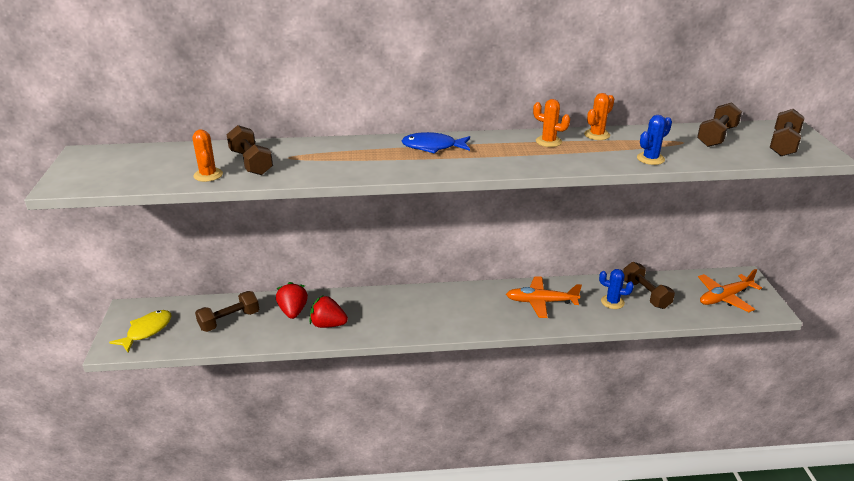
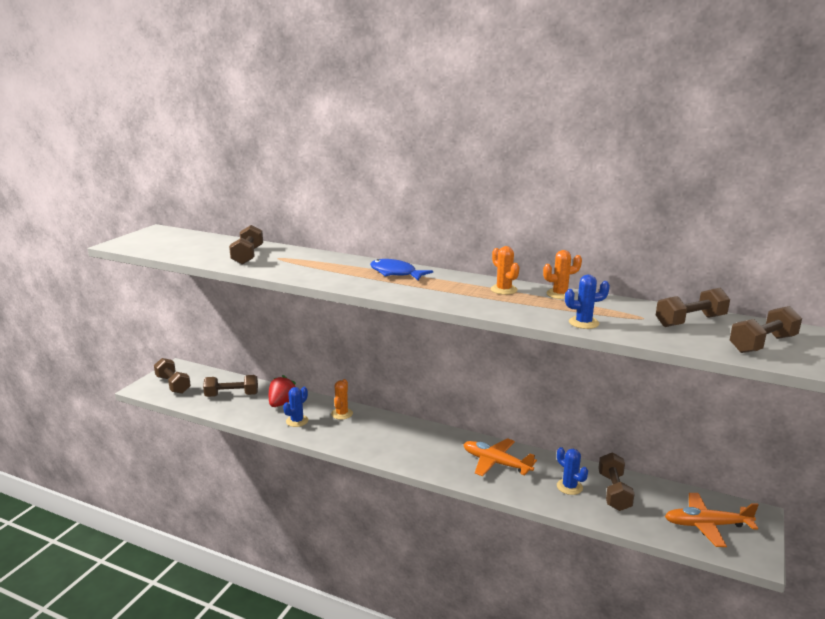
camera: 30 degrees right, 10 degrees down
(147, 331) = (173, 384): yellow fish -> brown dumbbell
(208, 175) = (209, 257): orange cactus -> orange cactus (342, 414)
(328, 324) = (297, 421): red strawberry -> blue cactus

